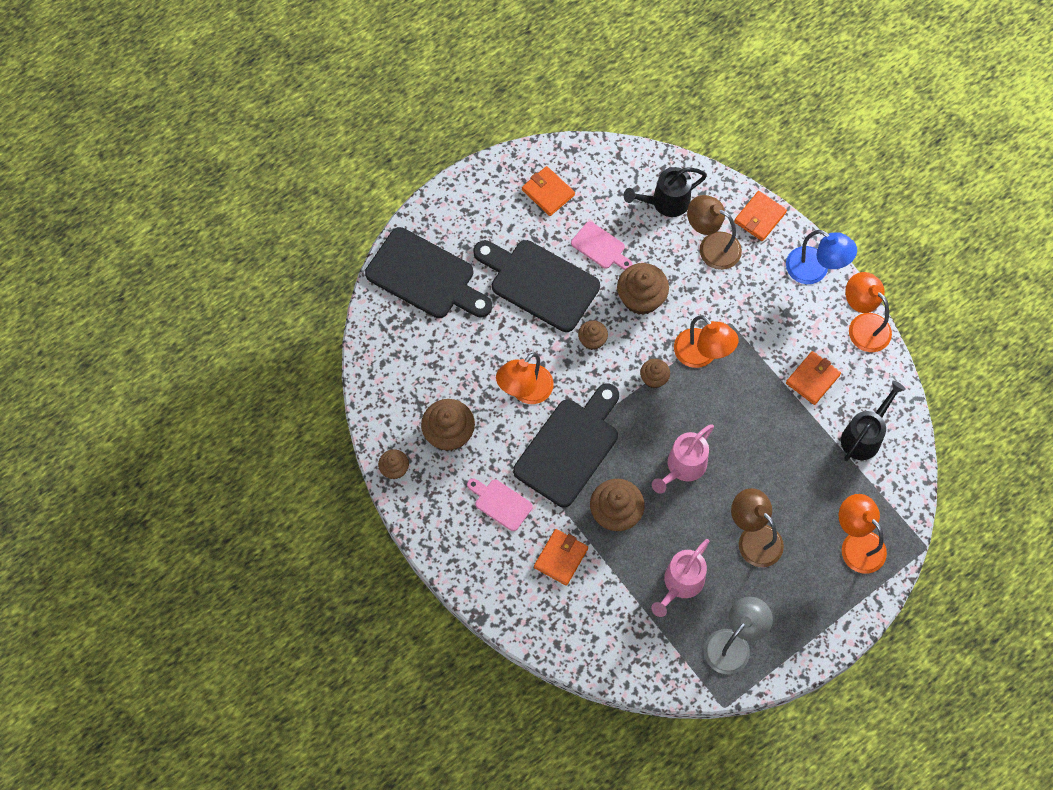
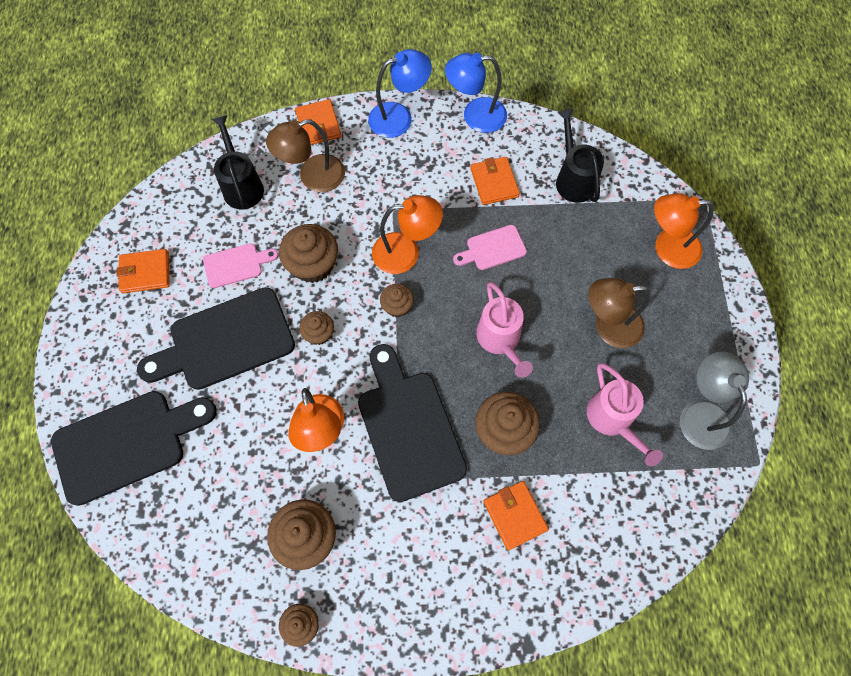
camera: 55 degrees left, 0 degrees up
(501, 503) = (418, 536): pink cutting board -> pink cutting board (493, 249)
(665, 202) = (241, 185): black watering can -> black watering can turned 150 degrees clockwise
(863, 325) = (475, 116): orange lamp -> blue lamp

